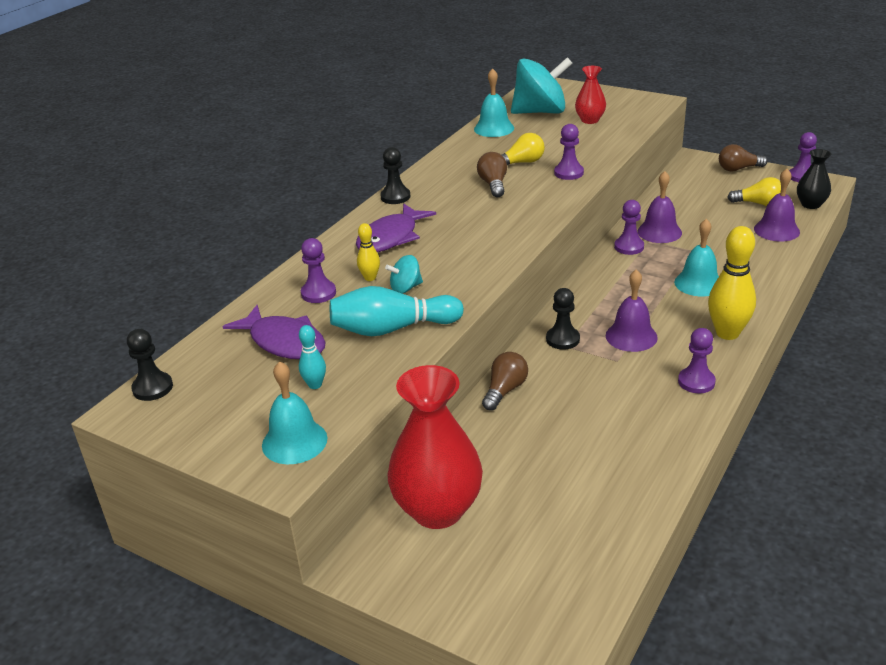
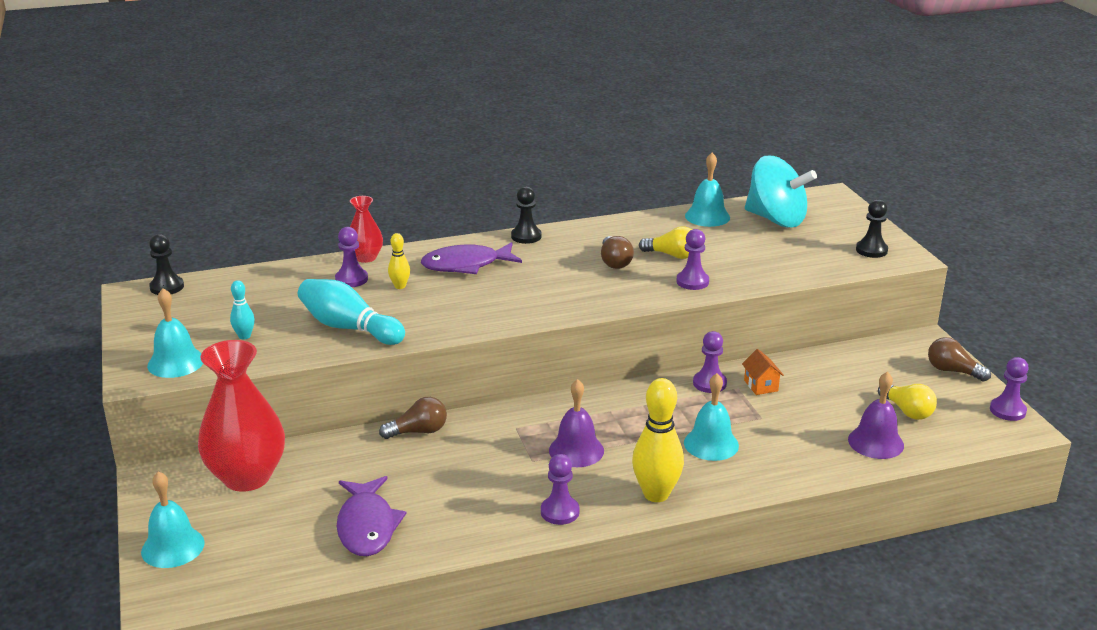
camera: 40 degrees right, 5 degrees down
(284, 342) = (276, 300): purple fish -> purple fish (367, 526)
(405, 288) = (408, 305): turquoise spinning top -> none
(482, 607) = (173, 547): none -> turquoise bell
(493, 184) = (614, 262): brown light bulb -> brown light bulb turned 135 degrees clockwise
(562, 339) = (522, 422): black pawn -> black pawn (871, 250)
(590, 120) = (805, 246): red vase -> red vase (366, 257)
(659, 232) = (761, 385): purple bell -> orange house
(810, 204) = (961, 439): black vase -> none

